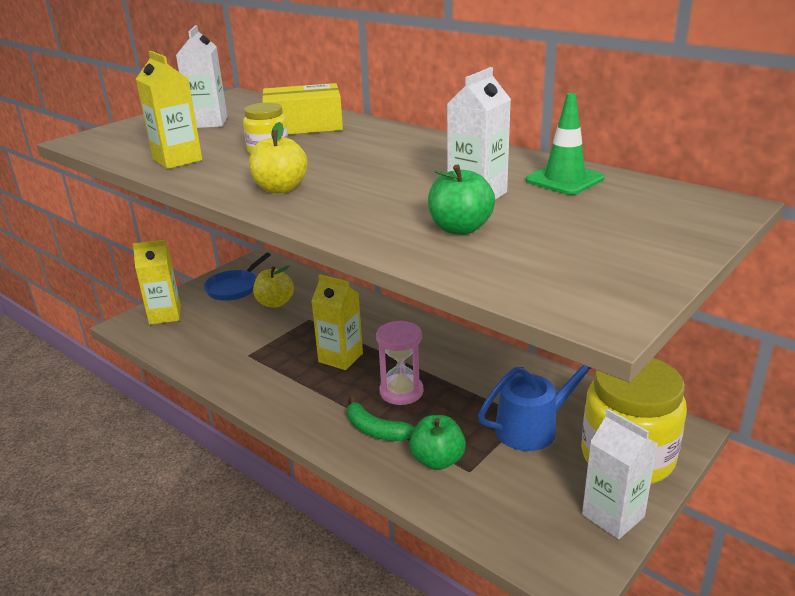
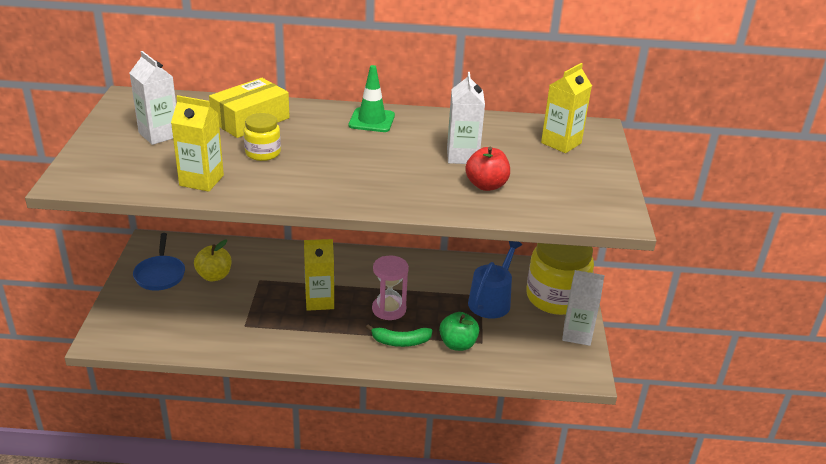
camera: 40 degrees left, 5 degrees up
(165, 315) = (126, 320): yellow carton -> yellow carton (561, 143)
(280, 188) = (328, 185): yellow apple -> none
(460, 229) = (486, 185): green apple -> red apple
(564, 180) = (496, 130): green traffic cone -> green traffic cone (371, 120)

